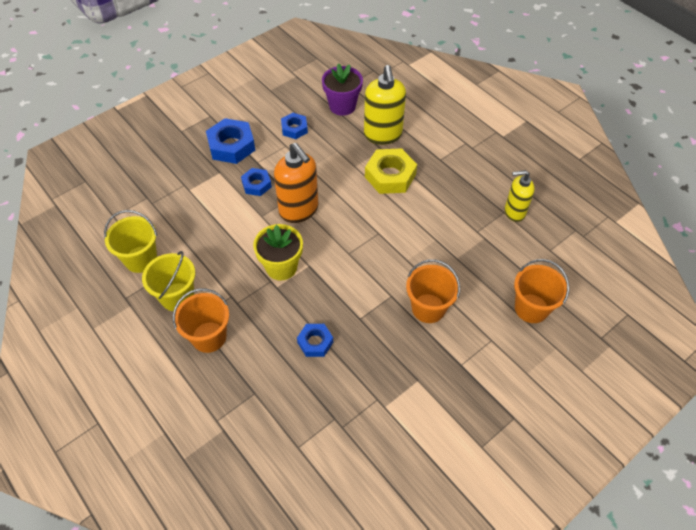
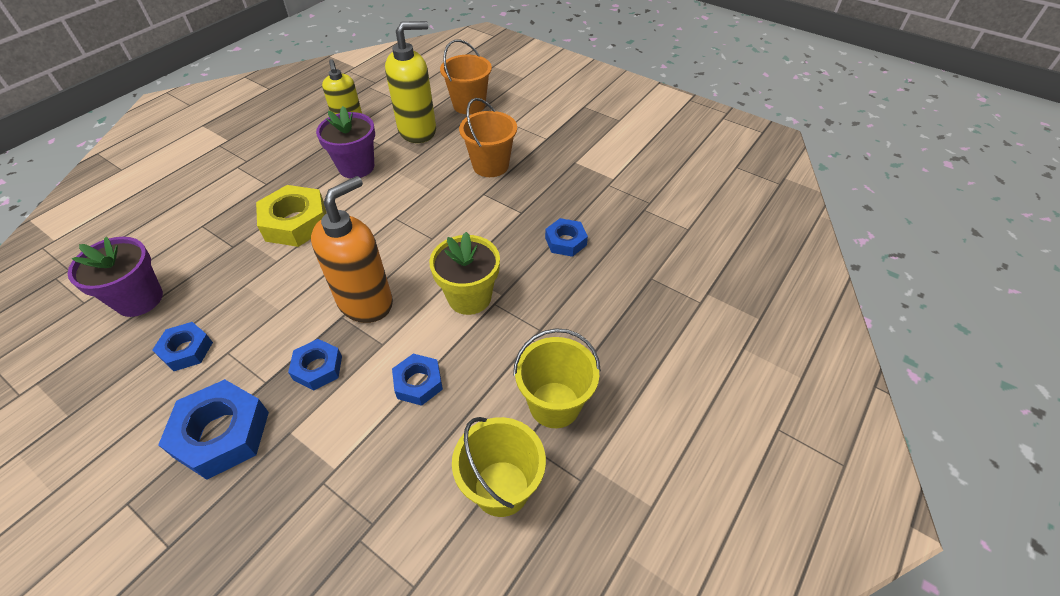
camera: 105 degrees left, 5 degrees down
(209, 337) = (601, 344): orange bucket -> none
(225, 230) = (418, 383): none -> blue nut
(383, 135) = (214, 242): yellow soap dispenser -> yellow soap dispenser (418, 131)
(448, 213) = (356, 167): none -> purple flower pot

